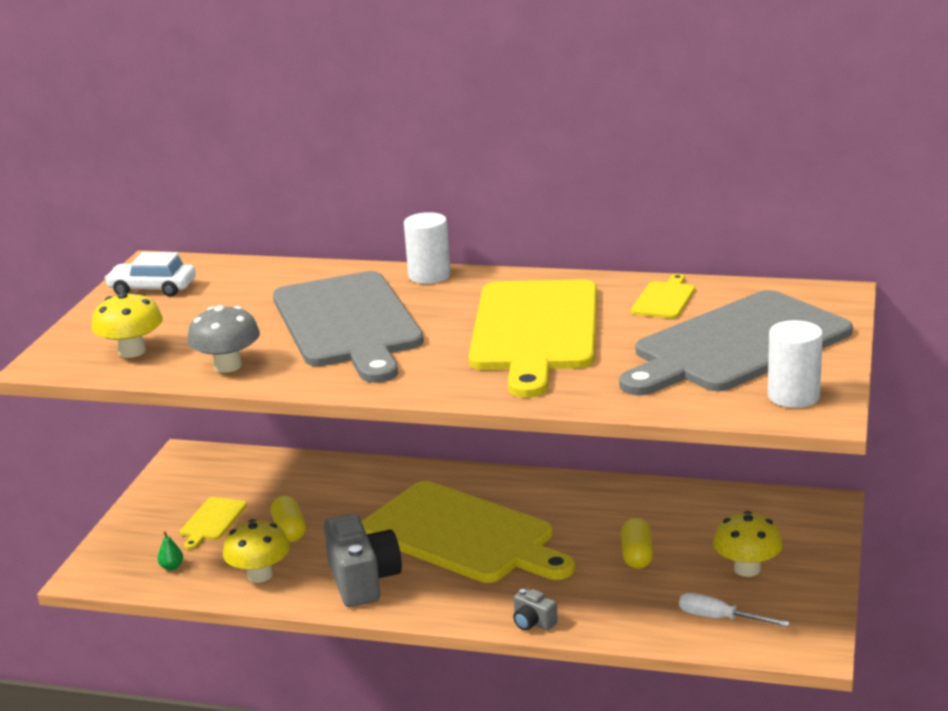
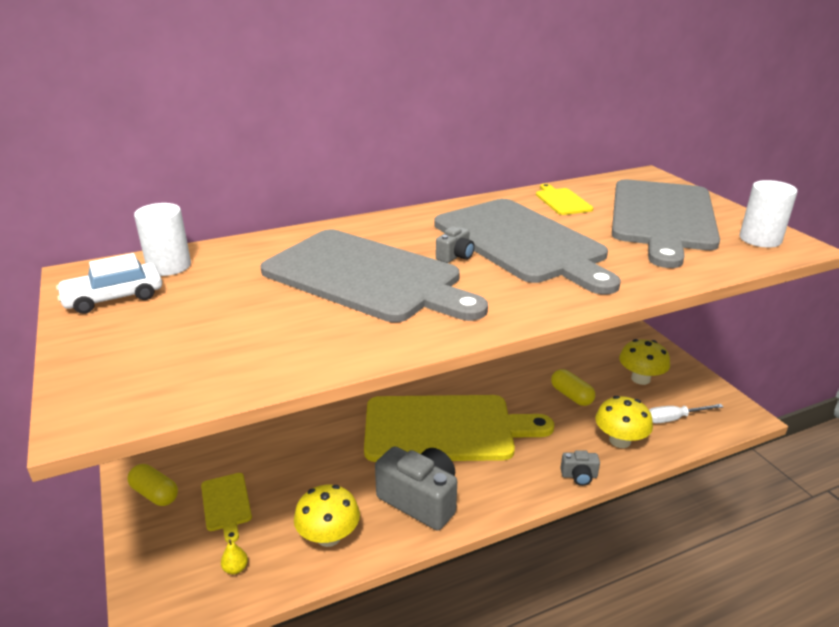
camera: 40 degrees left, 5 degrees up
(132, 351) = (183, 367): yellow mushroom -> yellow mushroom (620, 440)
(172, 567) = (235, 568): green pear -> yellow pear
(227, 366) = (316, 348): grey mushroom -> none
(289, 530) = (307, 482): yellow capsule -> yellow capsule (155, 494)
(429, 275) = (369, 224): white cylinder -> white cylinder (169, 266)
(450, 326) = (455, 256): none -> grey camera
(534, 331) = (522, 243): yellow cutting board -> grey cutting board

